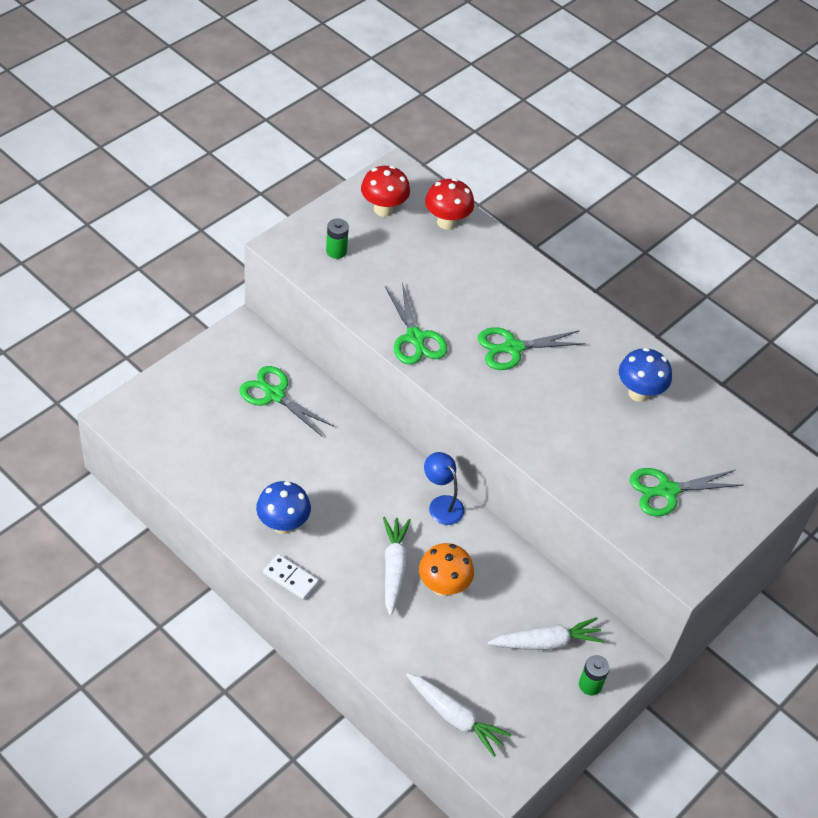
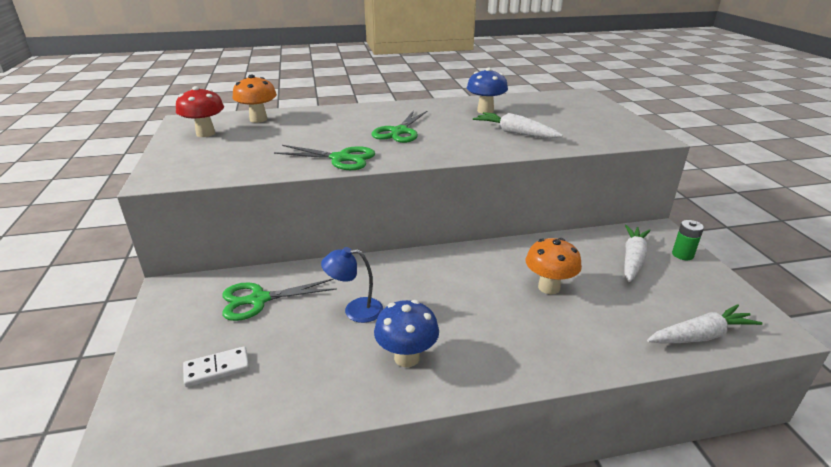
camera: 50 degrees left, 20 degrees down
(290, 578) = (477, 381): white domino -> white domino (217, 369)
(336, 251) = (206, 160): green battery -> none
(394, 568) = (512, 306): white carrot -> white carrot (515, 133)
(442, 504) = (465, 257): blue lamp -> blue lamp (355, 310)
(446, 222) = (258, 119): red mushroom -> orange mushroom
(667, 490) = (576, 125): green scissors -> none

